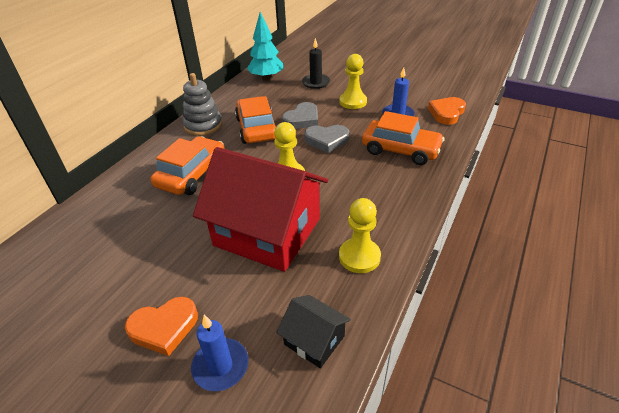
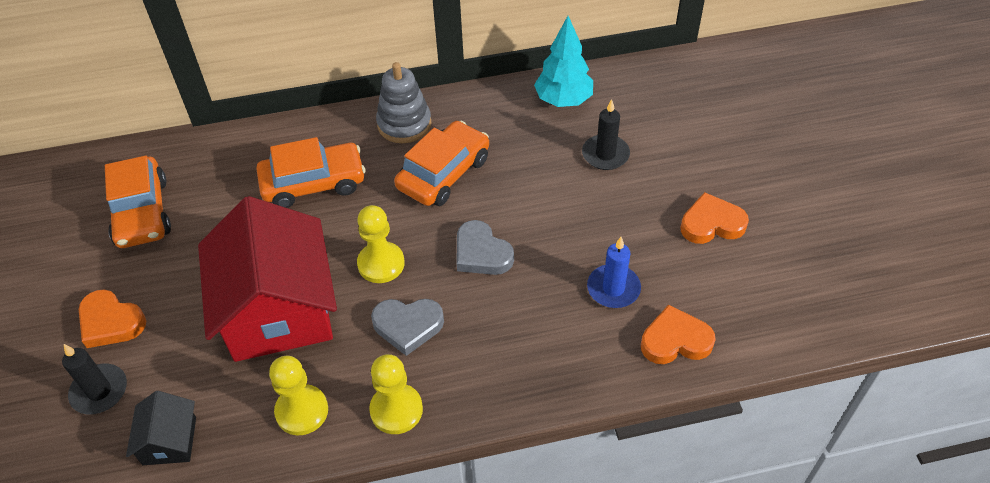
camera: 50 degrees right, 10 degrees up
(220, 366) = (99, 391): blue candle -> black candle
(302, 119) = (503, 200): grey heart -> grey heart (408, 326)
(353, 102) = (597, 222): yellow pawn -> yellow pawn (396, 410)
(392, 77) = (711, 223): none -> orange heart
(400, 150) = (531, 338): orange car -> orange car (142, 212)

